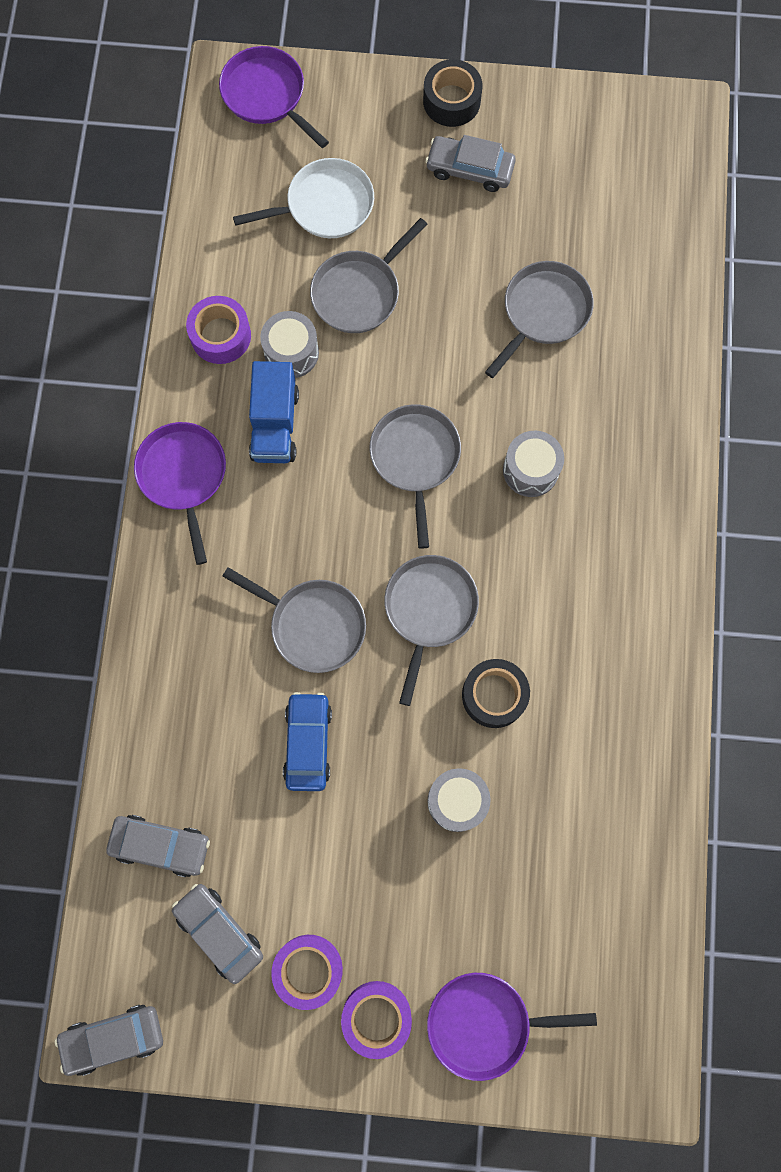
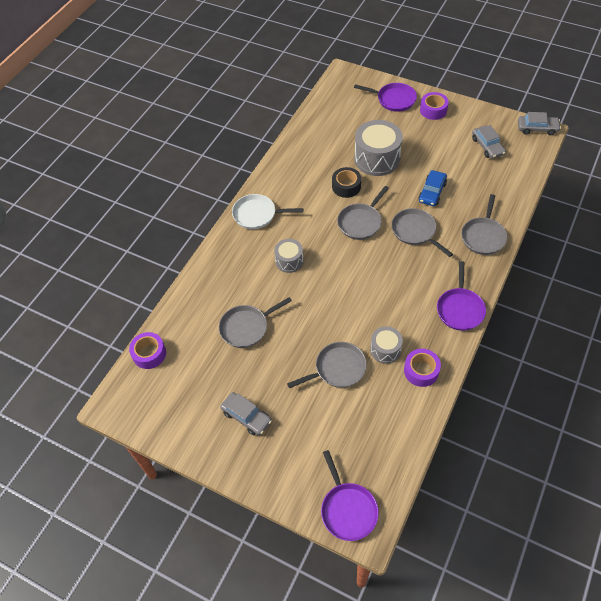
camera: 155 degrees left, 20 degrees down
(160, 846) = (505, 177): grey car -> none
(275, 425) = (405, 318): blue truck -> none
(308, 970) = (455, 128): purple tape -> purple tape (149, 354)
(325, 205) = (338, 424): white pan -> white pan (257, 214)
(415, 458) = (341, 282): grey pan -> grey pan (483, 236)
(451, 101) = (236, 463): black tape -> none
(457, 801) = (377, 159): grey drum -> grey drum, size x1.80

